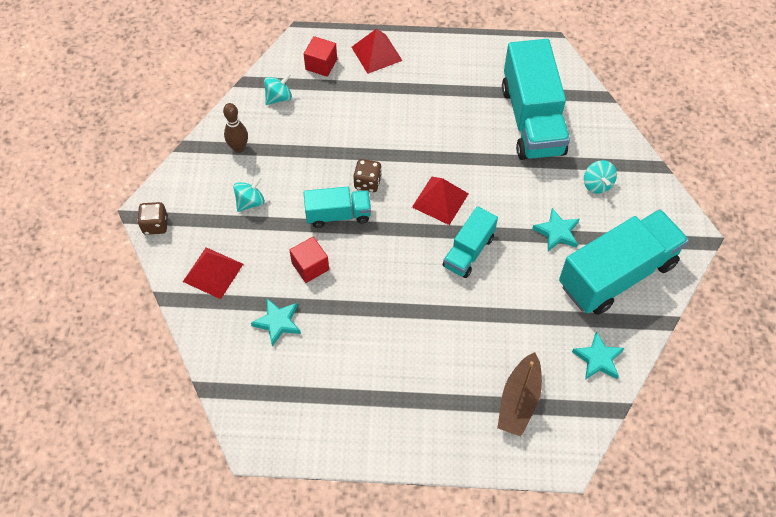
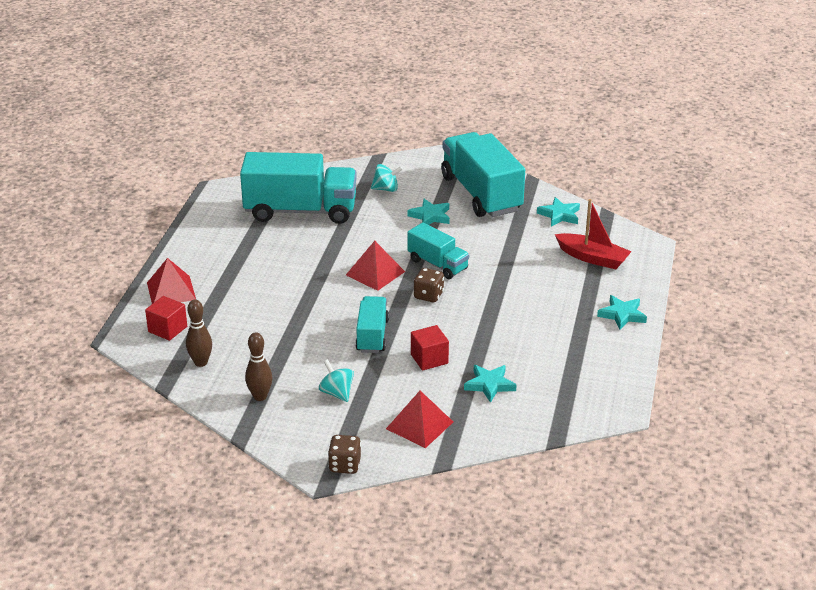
camera: 80 degrees left, 25 degrees down
(279, 97) = (201, 362): turquoise spinning top -> brown bowling pin
(367, 182) = (339, 313): brown dice -> brown dice (428, 295)
(416, 438) = (622, 315): none -> turquoise star
(519, 401) = (592, 258): brown boat -> red boat

